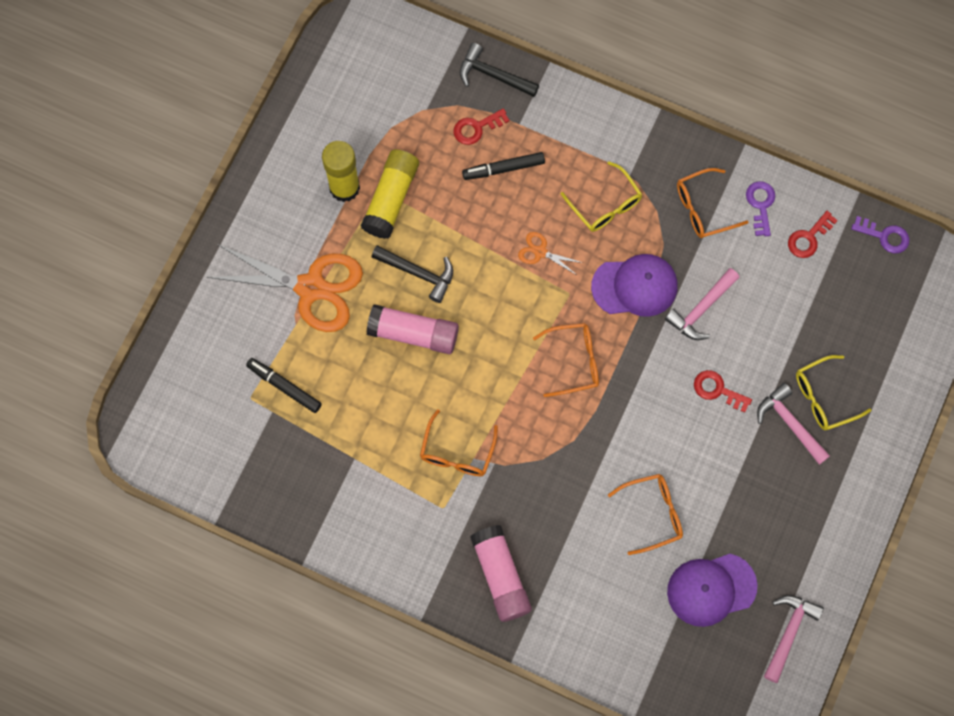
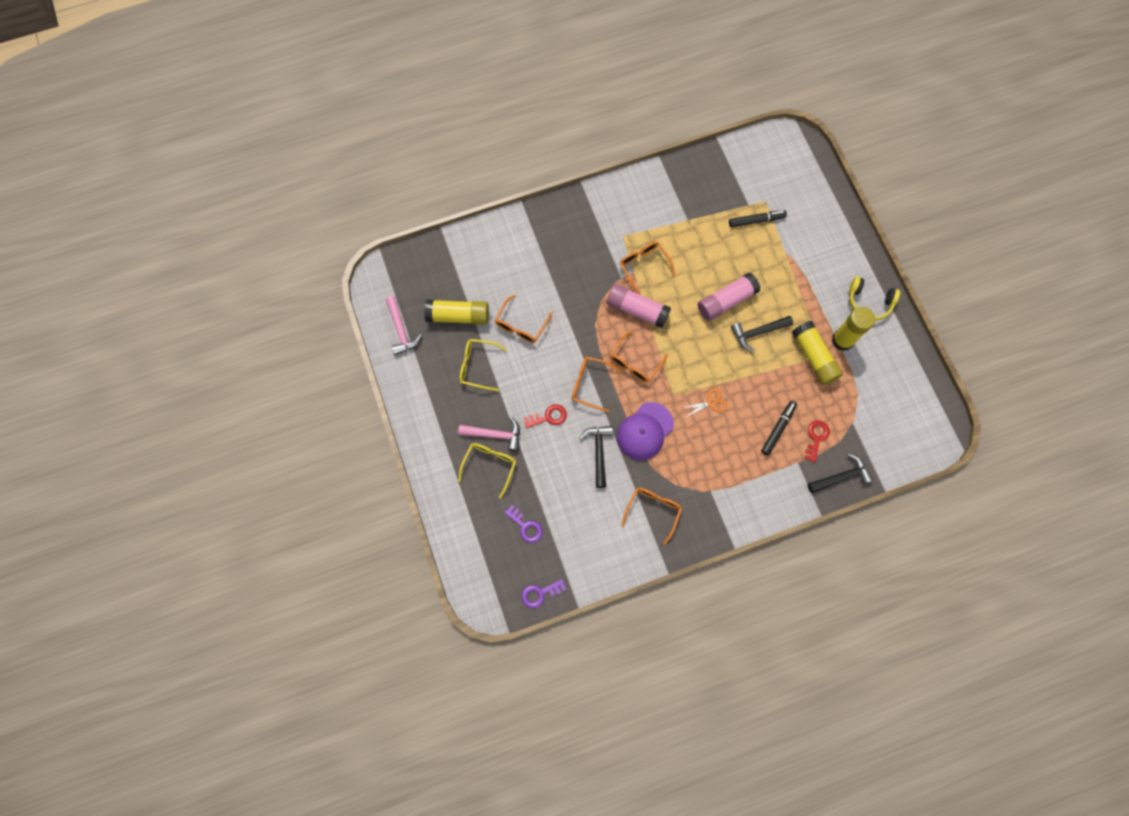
camera: 135 degrees right, 0 degrees up
(274, 197) = (869, 302): none -> yellow headphones
(310, 287) = (799, 276): orange scissors -> none
(500, 576) = (564, 231): pink glue stick -> pink glue stick (637, 310)
(605, 205) = (705, 461): yellow glasses -> yellow glasses (477, 366)
(643, 382) = (590, 384): none -> orange glasses
(701, 309) = (598, 452): pink hammer -> black hammer
(711, 589) = (458, 316): purple cap -> yellow glue stick
(760, 205) = (625, 544): purple key -> purple key (526, 526)
(809, 238) = (580, 550): red key -> none

